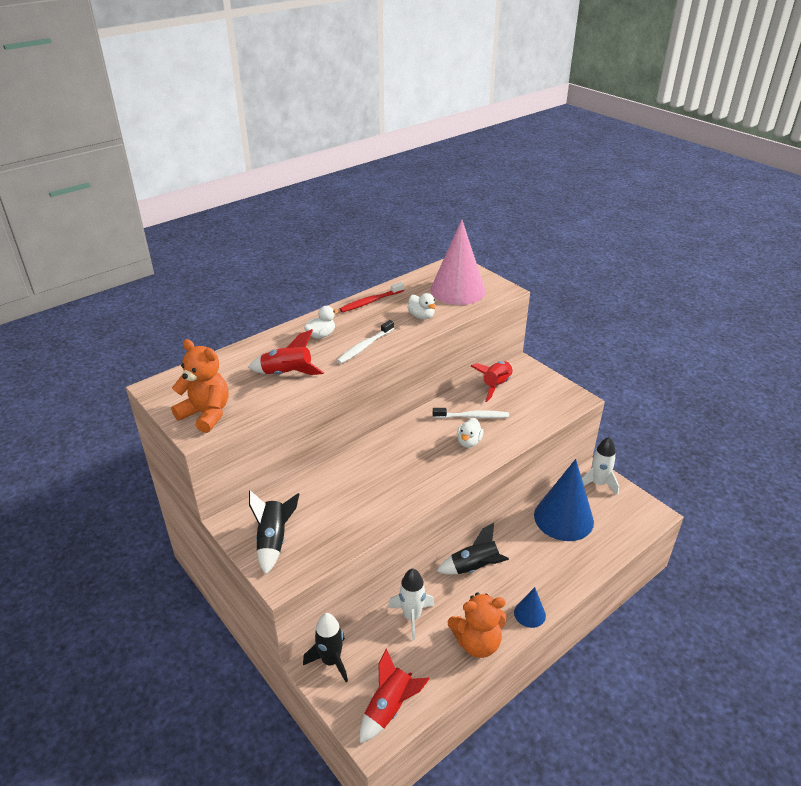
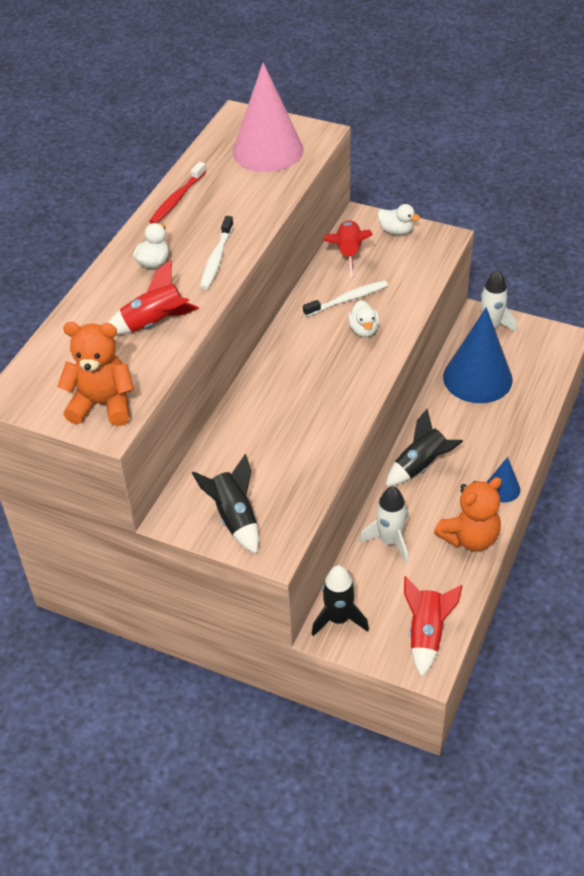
camera: 25 degrees left, 10 degrees up
(421, 316) = (252, 198): white duck -> white duck (396, 231)

